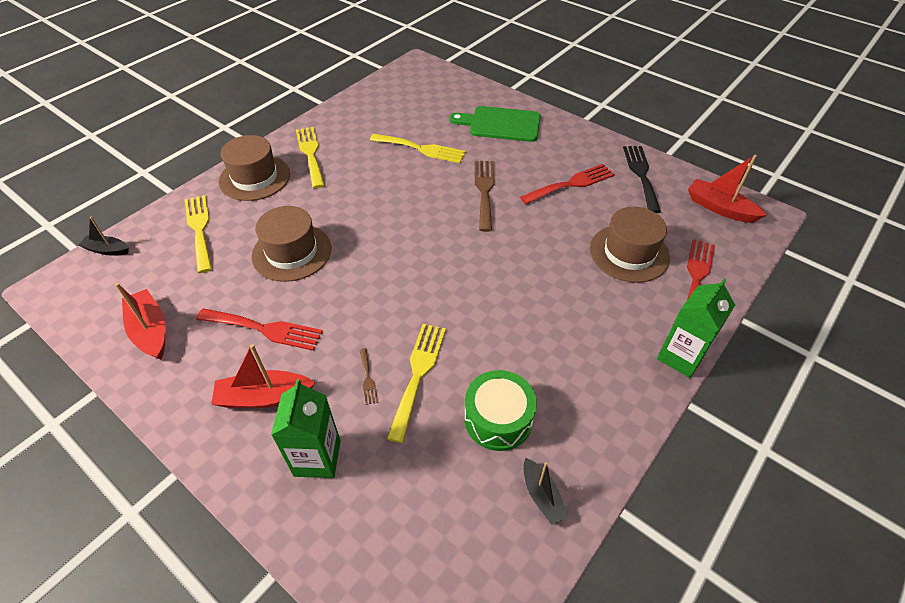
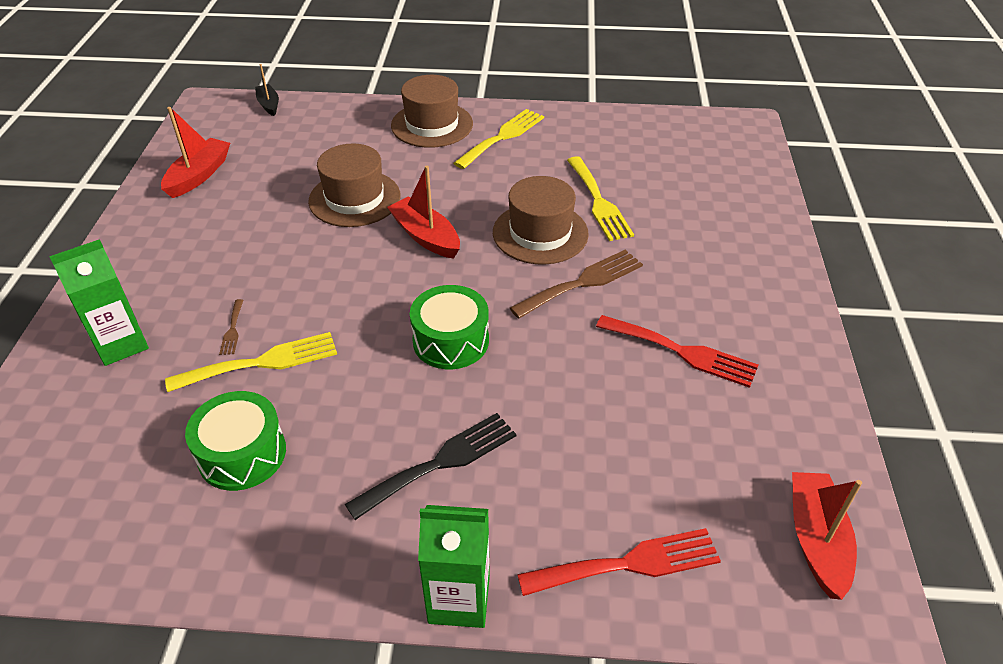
camera: 55 degrees right, 5 degrees down
(199, 229) = (335, 133): yellow fork -> none
(264, 397) = (169, 276): red boat -> red boat (425, 236)
(265, 329) = (246, 234): red fork -> none
(368, 378) = (232, 330): brown fork -> brown fork turned 45 degrees counterclockwise
(482, 269) = (451, 341): none -> green drum
(501, 124) = (722, 239): green cutting board -> none
(542, 495) = (160, 537): black boat -> none
(629, 253) = (607, 466): brown hat -> brown hat (540, 233)
(641, 175) = (785, 416): black fork -> black fork (440, 462)

